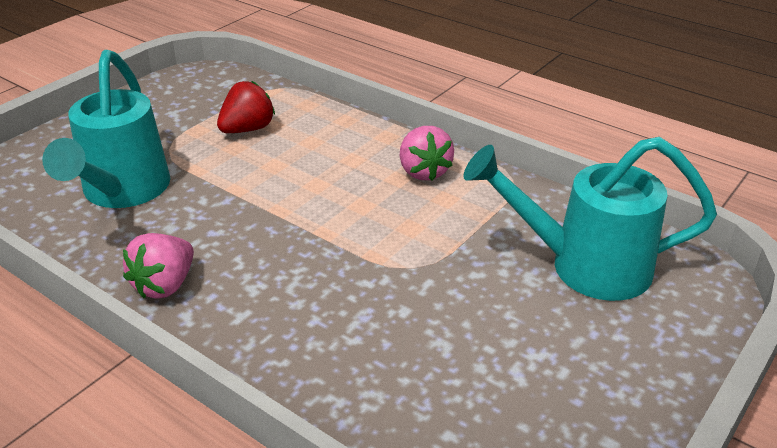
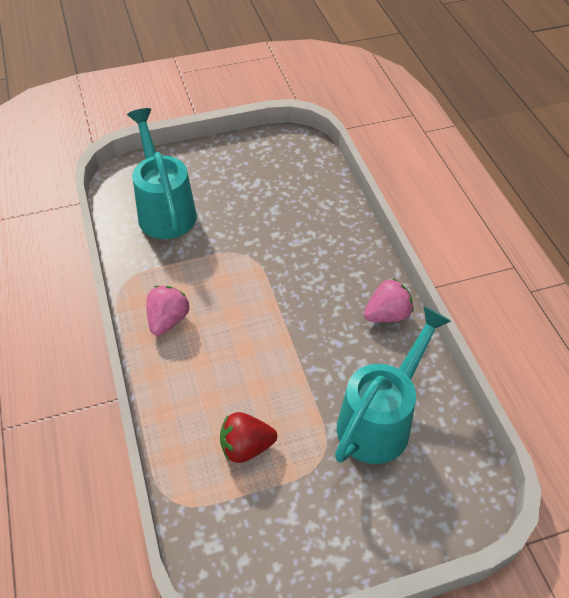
camera: 145 degrees left, 15 degrees up
(584, 266) = (165, 210): turquoise watering can -> turquoise watering can turned 150 degrees counterclockwise

